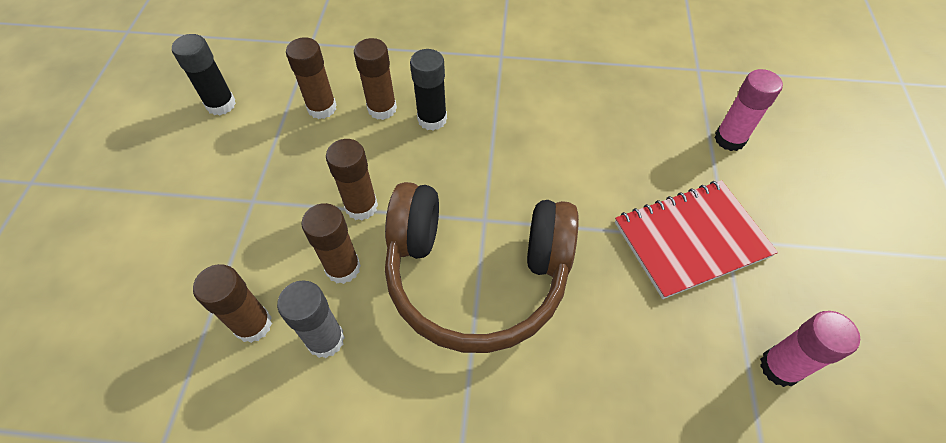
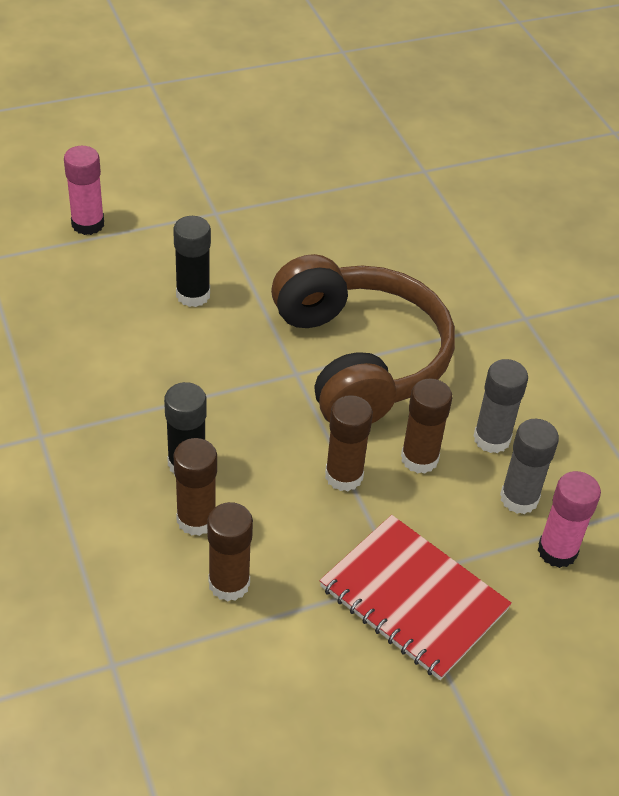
camera: 120 degrees left, 10 degrees down
(221, 104) = (286, 706): black glue stick -> black glue stick (193, 295)
(253, 325) = (519, 498): brown glue stick -> grey glue stick
(691, 239) = (229, 233): red notebook -> red notebook (413, 598)
(779, 367) = (318, 175): pink glue stick -> pink glue stick (557, 551)

